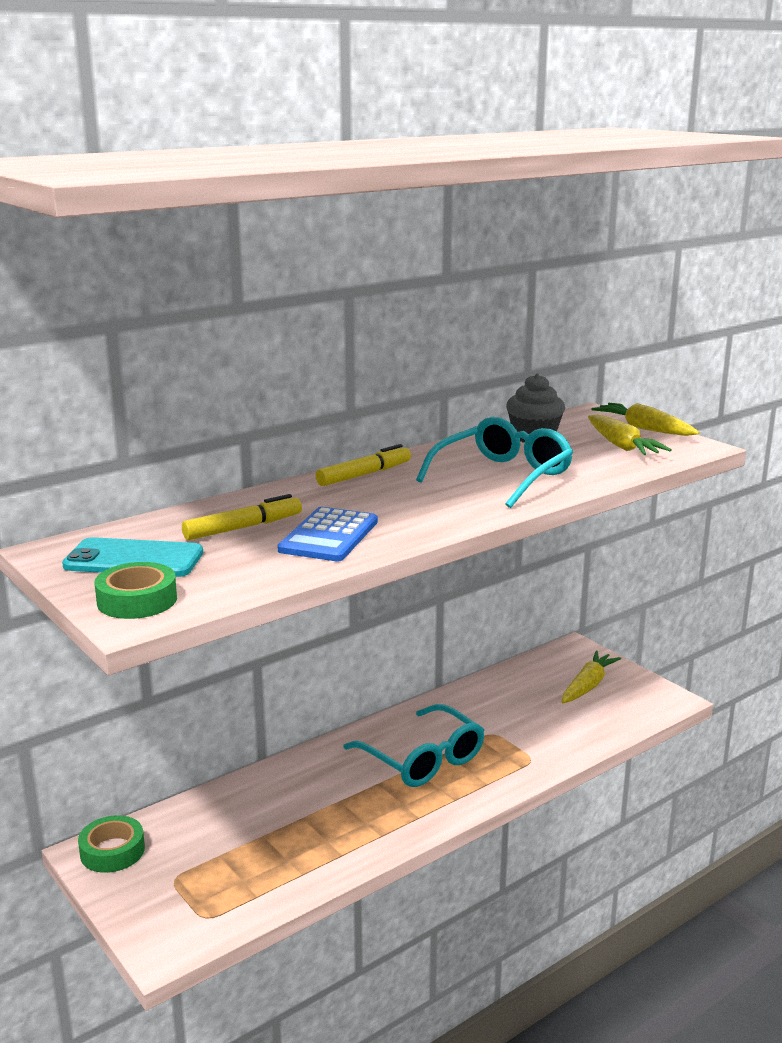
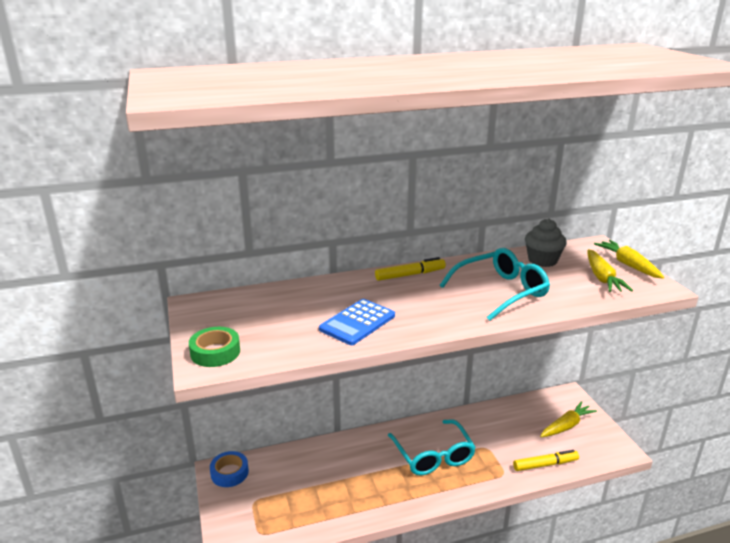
camera: 20 degrees right, 5 degrees up
(112, 851) = (229, 473): green tape -> blue tape
(134, 559) = (233, 319): turquoise phone -> none
(243, 528) = (310, 306): yellow marker -> yellow marker (545, 464)

